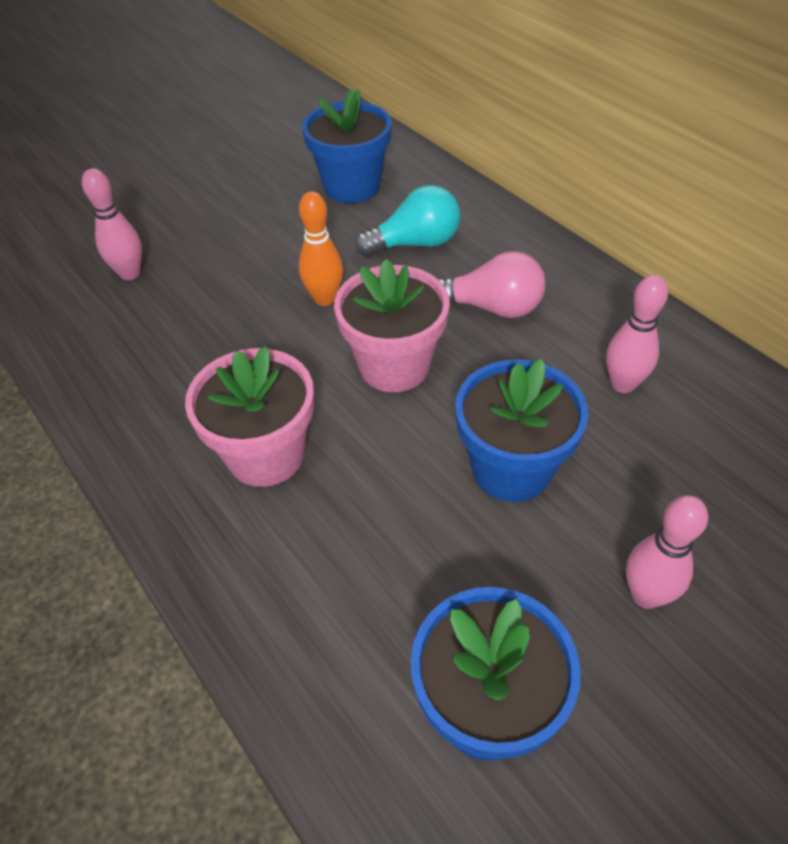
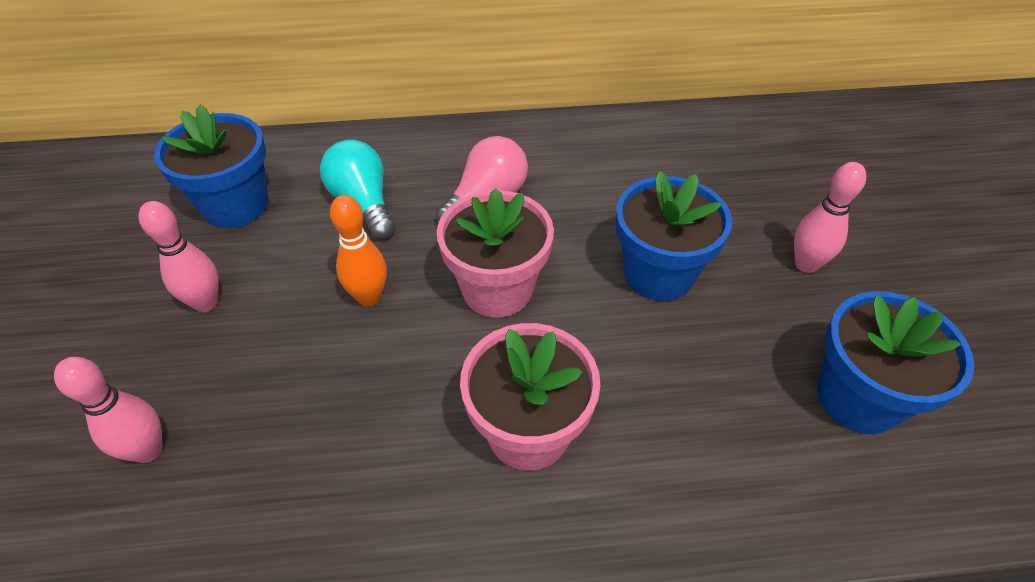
camera: 60 degrees left, 0 degrees up
(415, 243) = (363, 203): turquoise light bulb -> turquoise light bulb turned 45 degrees counterclockwise
(623, 384) = (623, 175): pink bowling pin -> pink bowling pin (206, 303)

